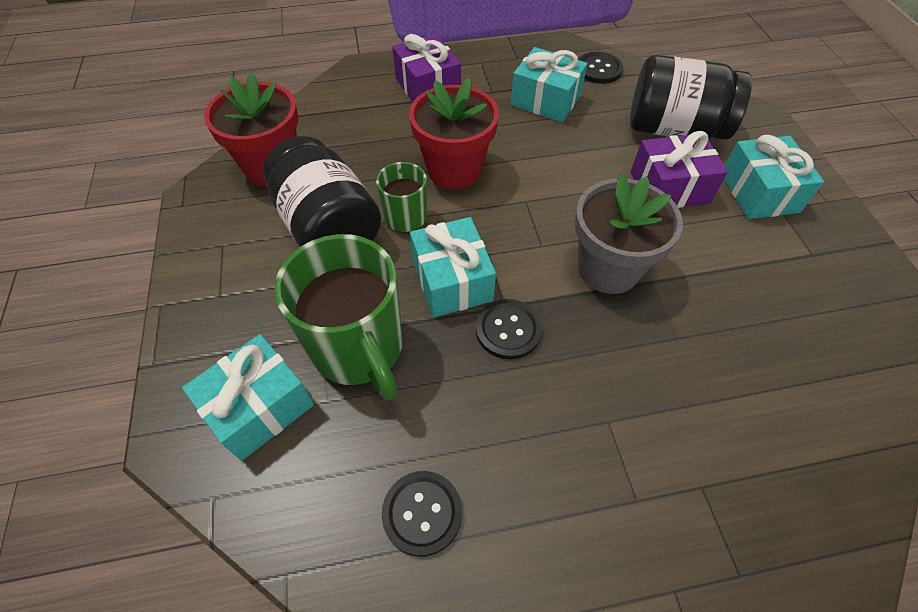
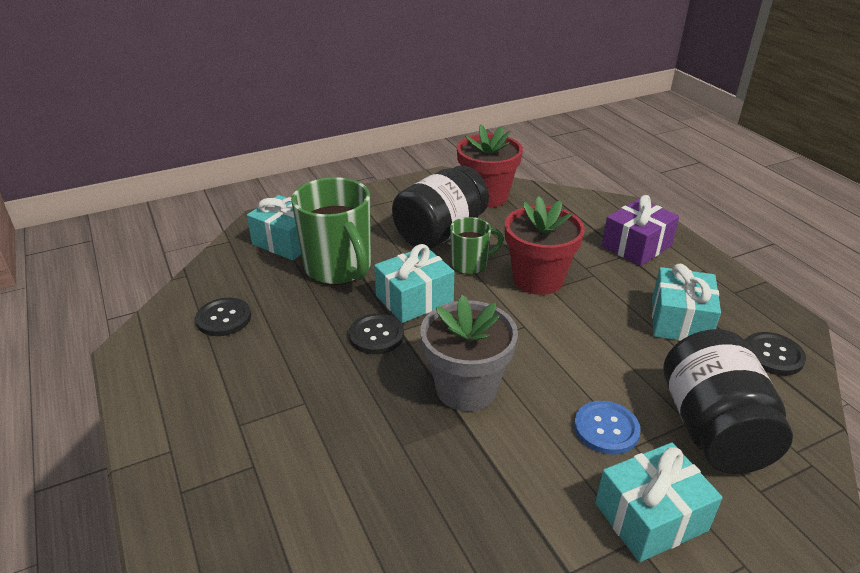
camera: 75 degrees right, 20 degrees down
(359, 349) = (339, 268): green mug -> green mug turned 75 degrees counterclockwise
(669, 187) = (606, 429): purple gift -> blue button

